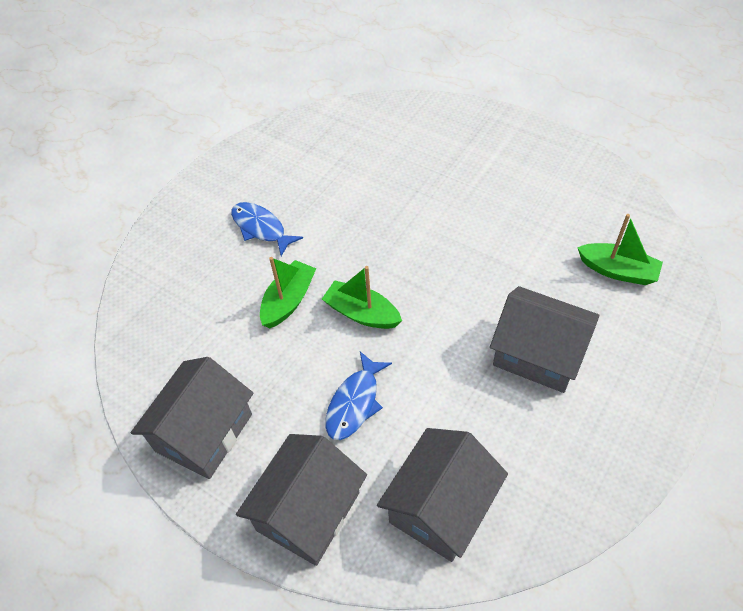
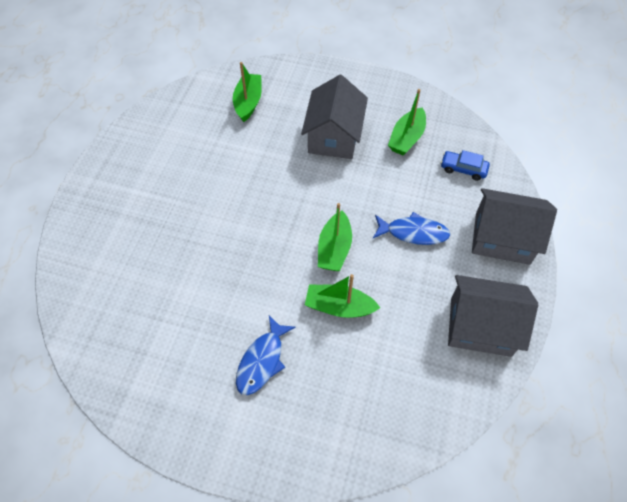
camera: 110 degrees left, 5 degrees up
(441, 506) = (463, 169): grey house -> blue car
(517, 446) = (406, 138): none -> green boat

